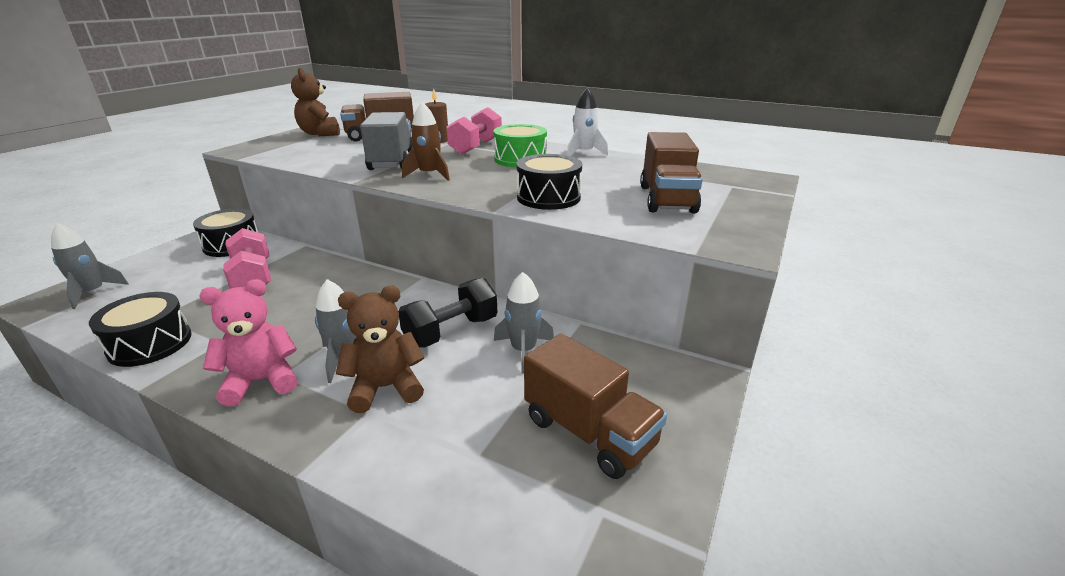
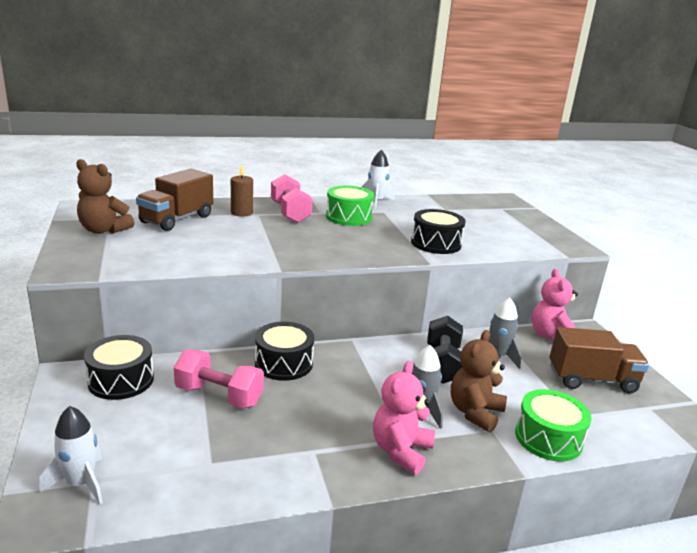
camera: 45 degrees left, 5 degrees down
(93, 293) = (81, 483): grey rocket -> white rocket
(150, 343) = (260, 480): black drum -> black drum (283, 363)
(392, 161) = (260, 243): grey truck -> none
(398, 457) = (548, 438): none -> green drum
(429, 175) = (321, 247): brown rocket -> none
(636, 361) = (551, 336): none -> pink teddy bear
(667, 199) = (493, 227): brown truck -> none

